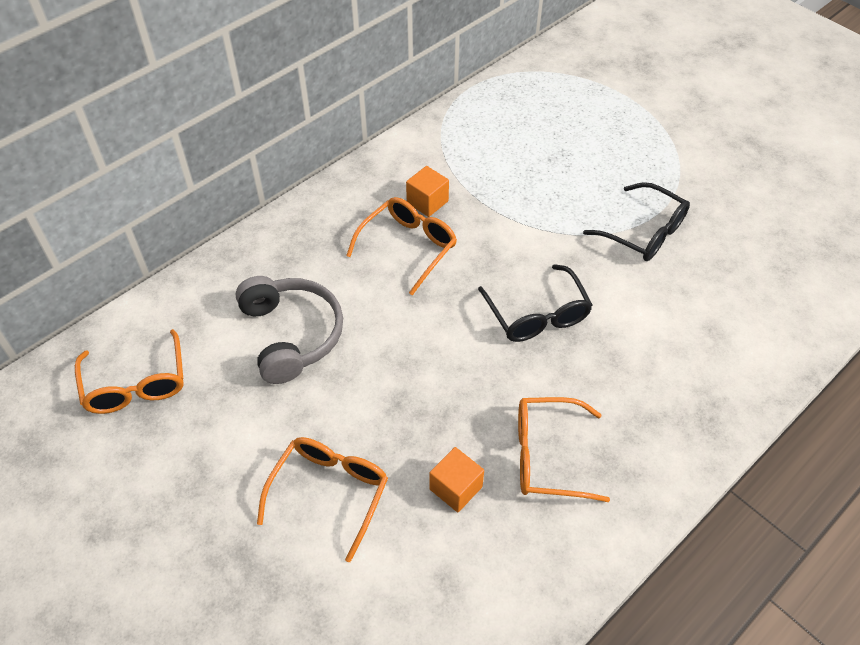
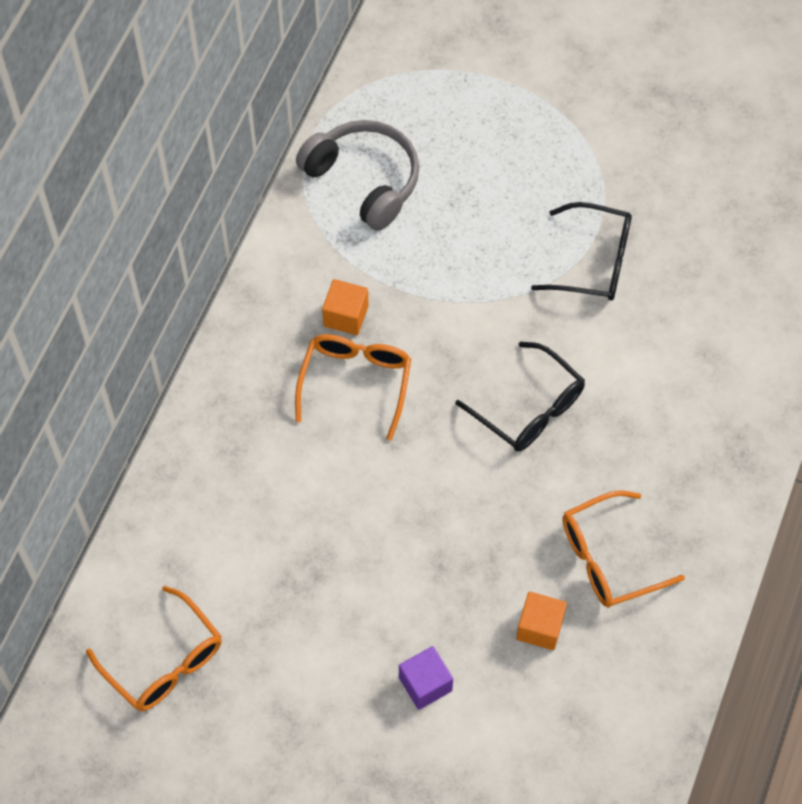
camera: 25 degrees left, 10 degrees up
(291, 335) = (291, 538): grey headphones -> grey headphones (364, 180)
(330, 492) = (425, 684): orange glasses -> purple cube

